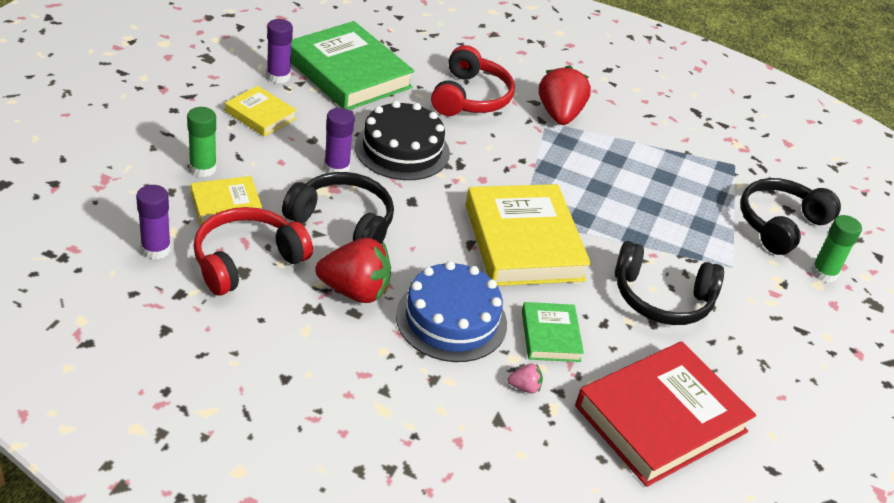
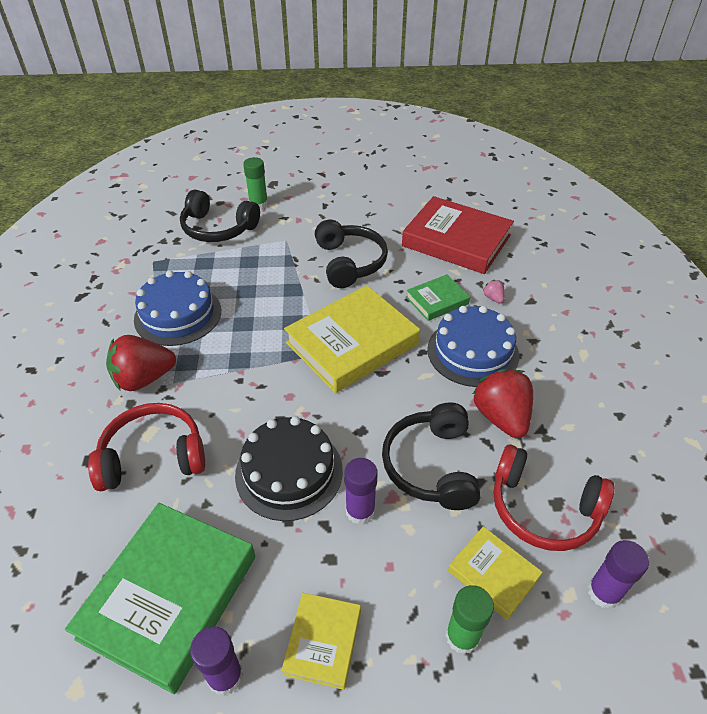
camera: 110 degrees left, 5 degrees up
(636, 154) = (178, 315): none -> blue cake

